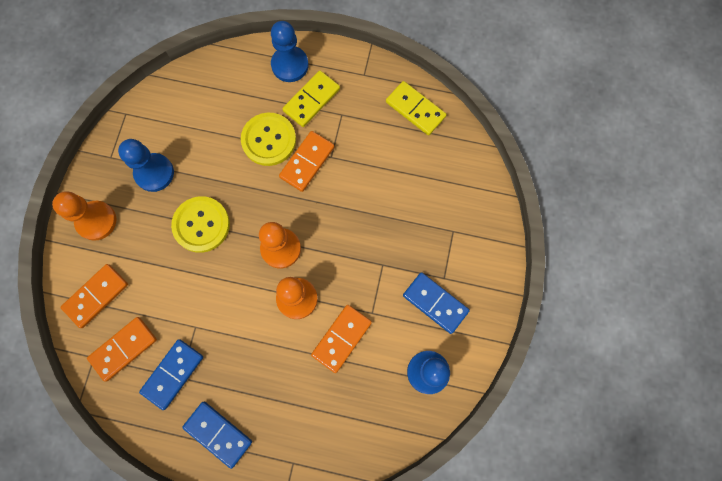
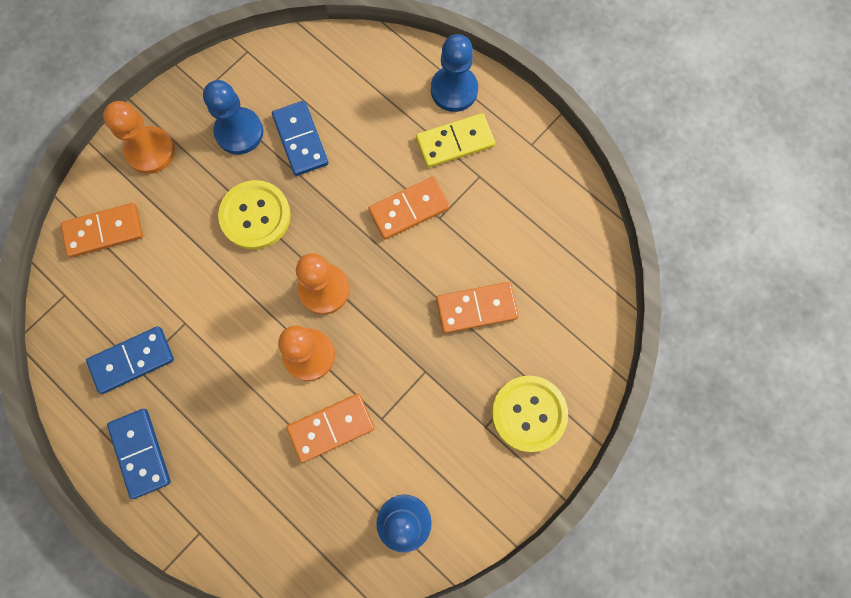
camera: 30 degrees right, 0 degrees up
(123, 348) = (98, 303): orange domino -> orange domino (476, 308)
(269, 140) = (382, 162): yellow button -> yellow button (529, 413)
(415, 109) = (566, 215): yellow domino -> none
(435, 303) = (458, 449): blue domino -> blue domino (300, 140)

